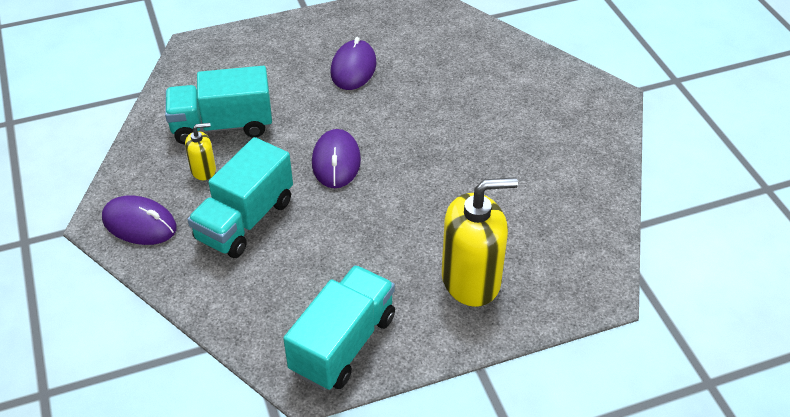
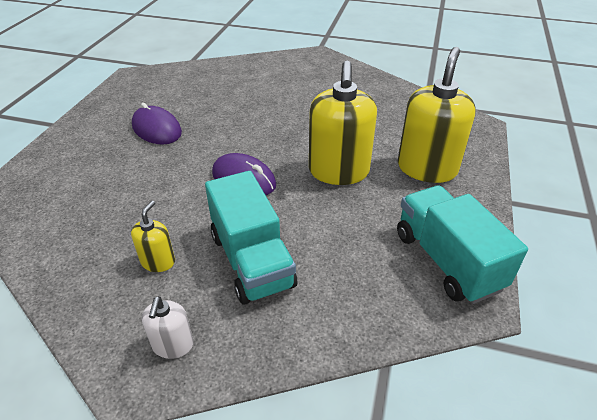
camera: 55 degrees left, 5 degrees down
(139, 223) = (173, 345): purple mouse -> white soap dispenser
(222, 126) = (119, 225): turquoise truck -> none
(404, 217) = (338, 171): none -> yellow soap dispenser

